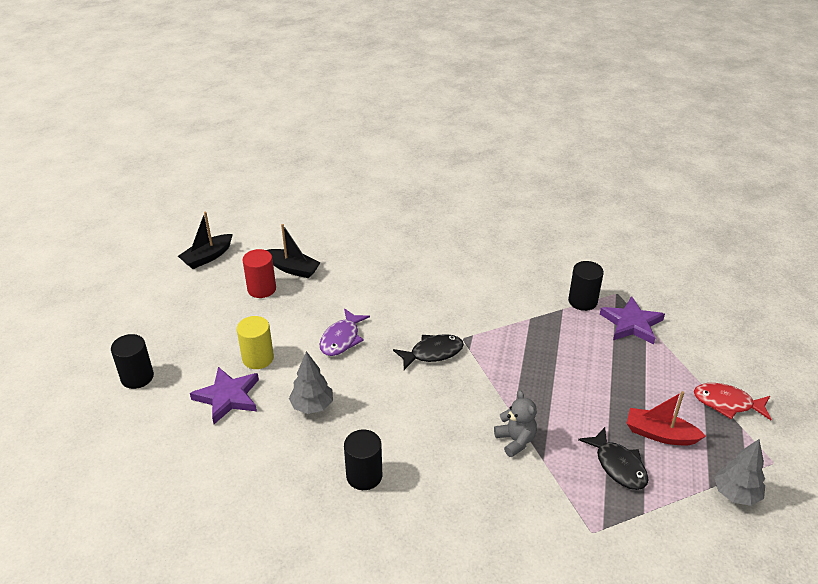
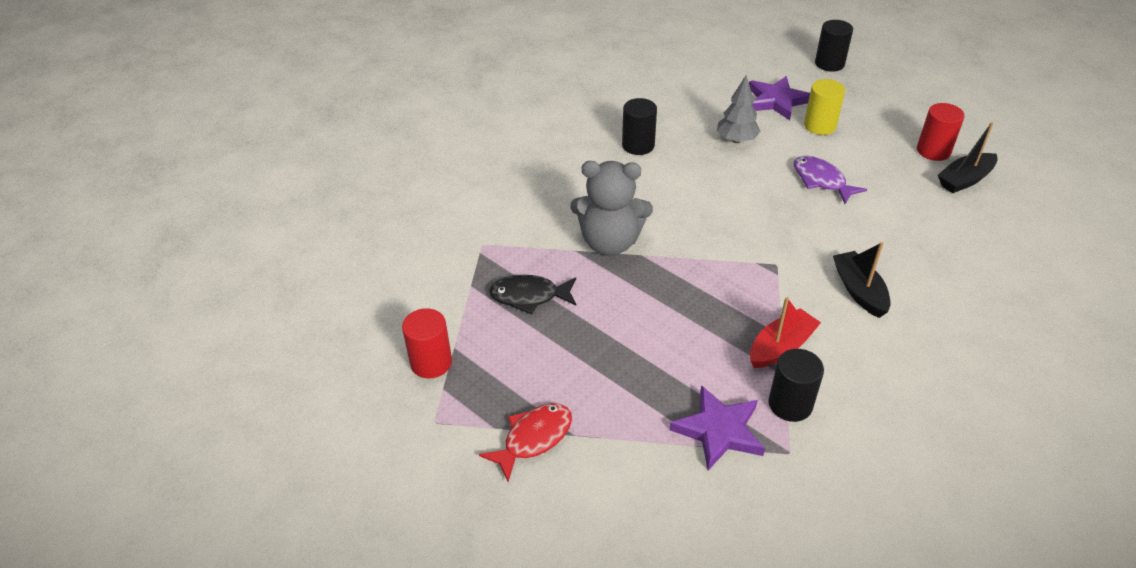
camera: 120 degrees right, 5 degrees up
(207, 257) = (1009, 129): black boat -> black boat (859, 291)
(433, 353) = (764, 234): black fish -> none
(515, 440) = (610, 242): grey teddy bear -> grey teddy bear, size x1.73
(660, 434) = (539, 349): red boat -> red boat (781, 347)
(736, 494) = (431, 362): grey tree -> red cylinder

